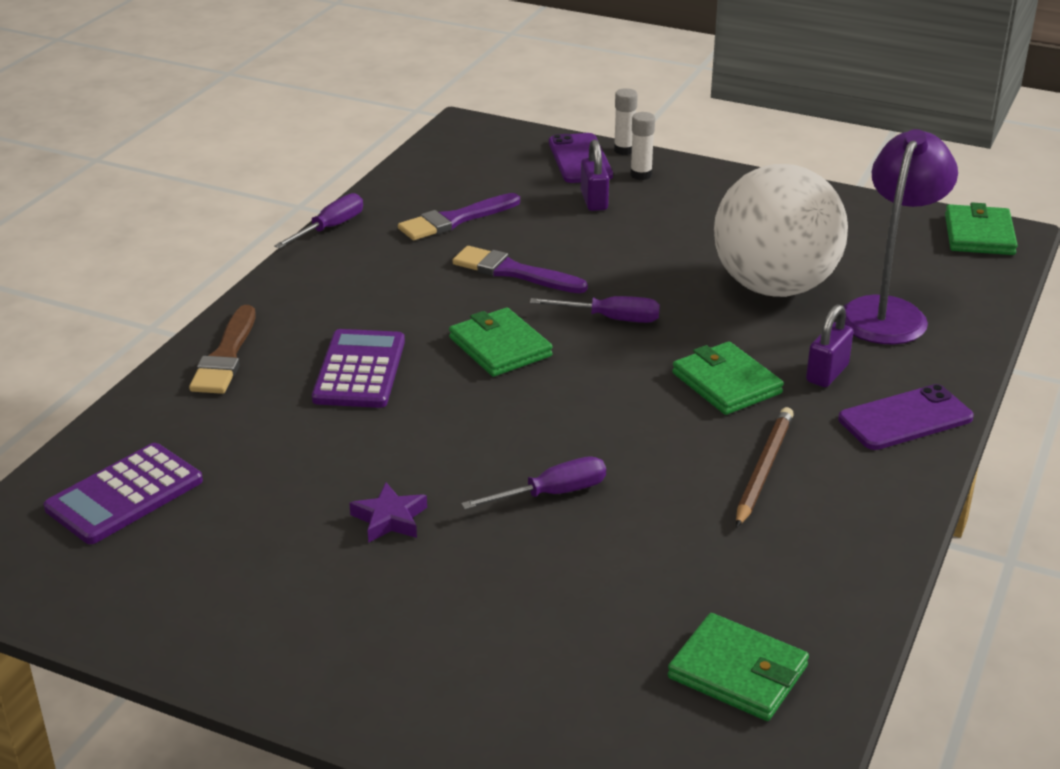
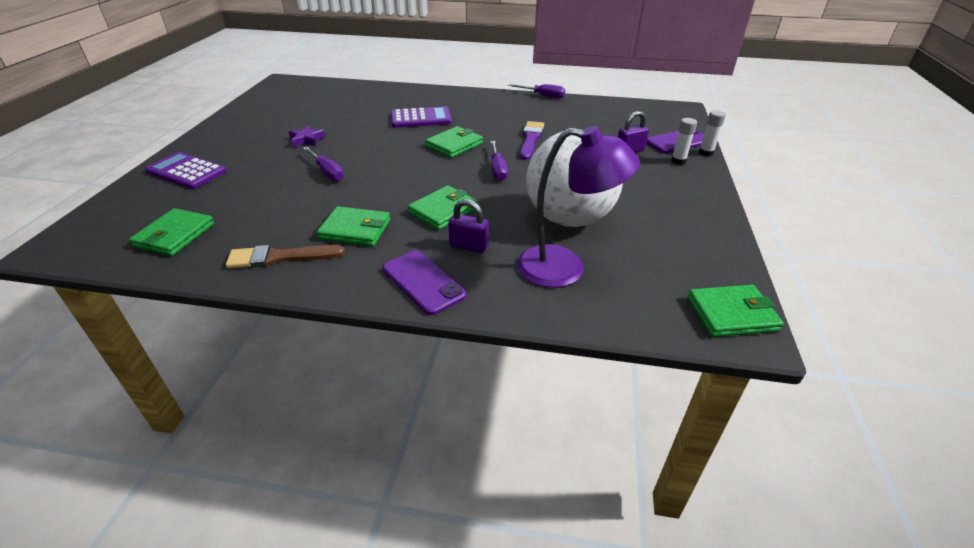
camera: 75 degrees right, 5 degrees up
(125, 495) = (322, 94): purple calculator -> purple calculator (186, 171)
(226, 355) = (423, 94): brown brush -> brown brush (281, 257)
(456, 220) = (574, 119): purple brush -> none
(763, 469) = (355, 230): brown pencil -> green wallet

